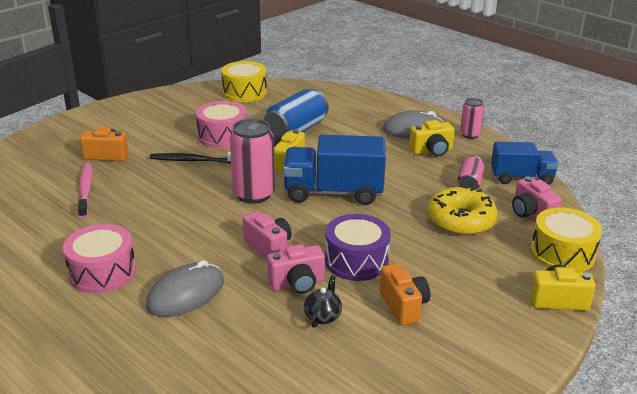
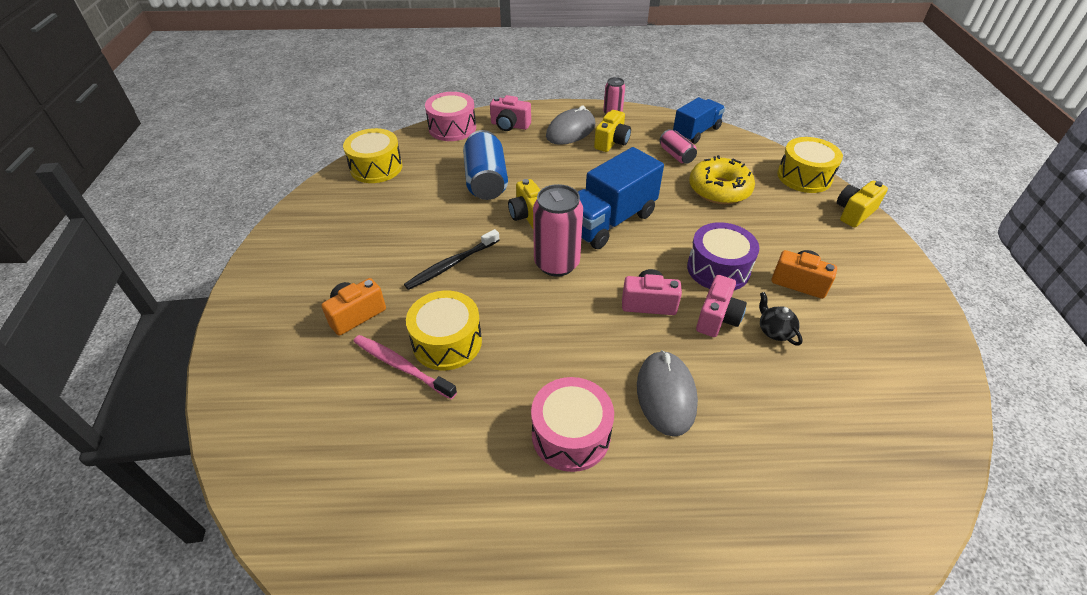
camera: 45 degrees left, 15 degrees up
(124, 193) = (447, 342): none -> yellow drum
(222, 136) = (434, 224): pink drum -> pink drum (452, 128)
(531, 214) = (745, 157): pink camera -> pink camera (510, 125)

